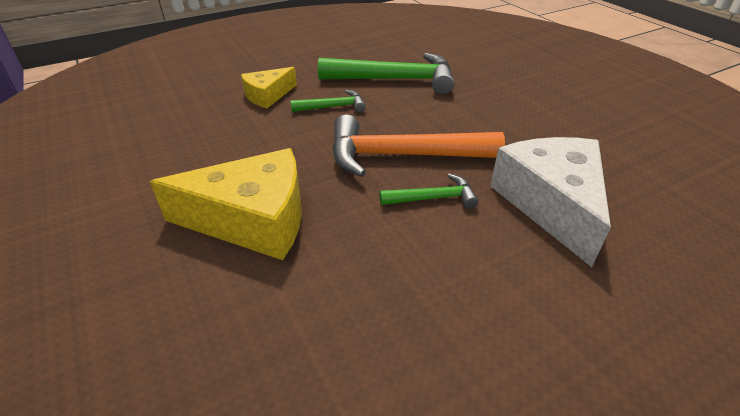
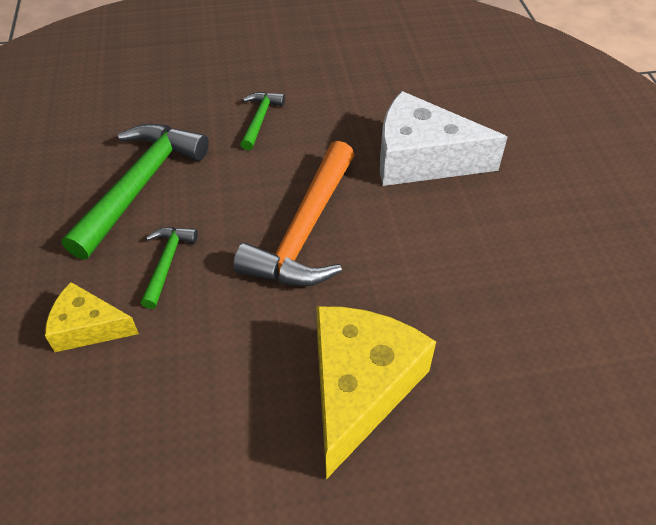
camera: 70 degrees left, 10 degrees up
(268, 95) = (88, 327): yellow cheese -> yellow cheese turned 120 degrees clockwise
(433, 198) = (383, 230): green hammer -> green hammer (260, 119)

